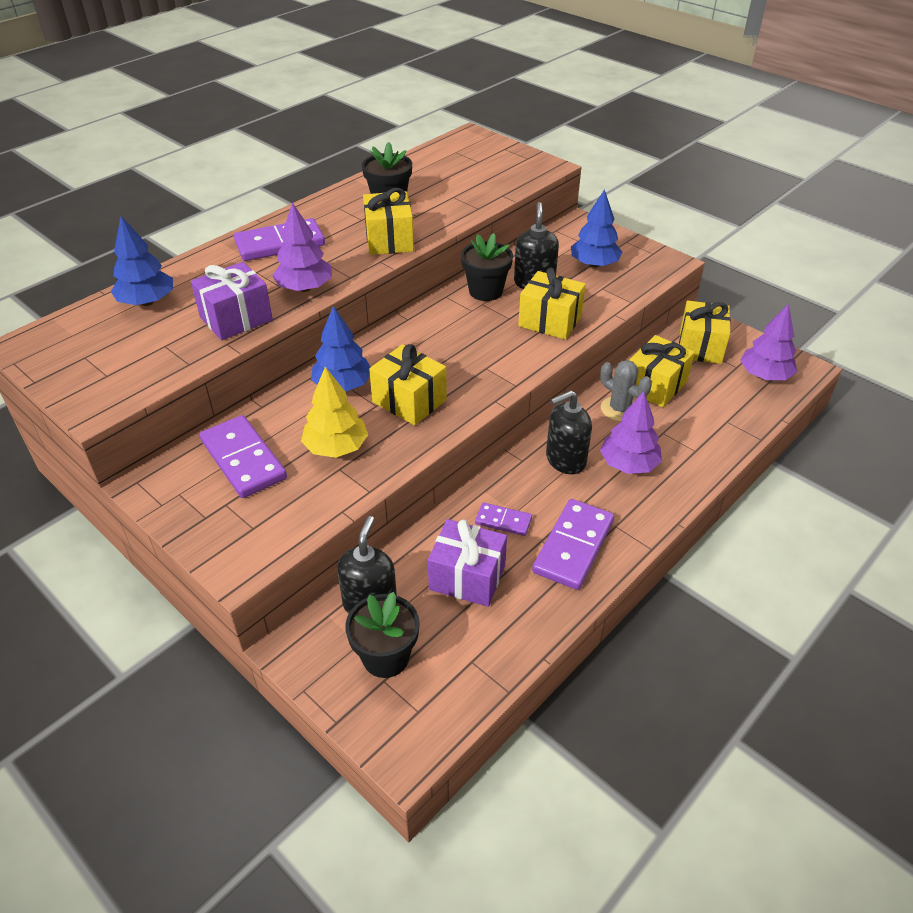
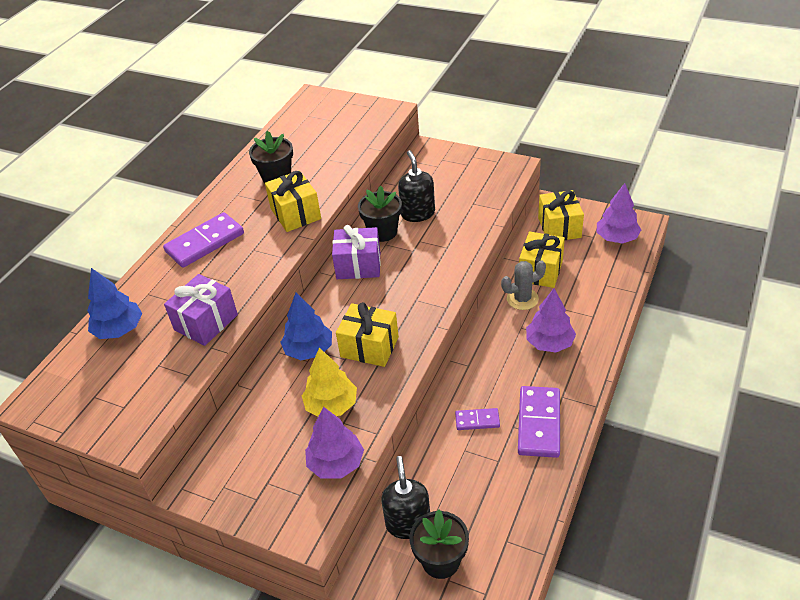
camera: 15 degrees left, 0 degrees up
(243, 459) = (261, 440): purple domino -> none
(304, 288) = (248, 278): purple tree -> purple tree (336, 463)
(467, 577) = (471, 475): purple gift -> purple gift (358, 265)
(550, 321) = (446, 244): yellow gift -> none
(565, 460) = (500, 354): black soap dispenser -> none
(594, 264) = (457, 184): blue tree -> none
(619, 409) = (522, 299): grey cactus -> grey cactus turned 45 degrees counterclockwise

